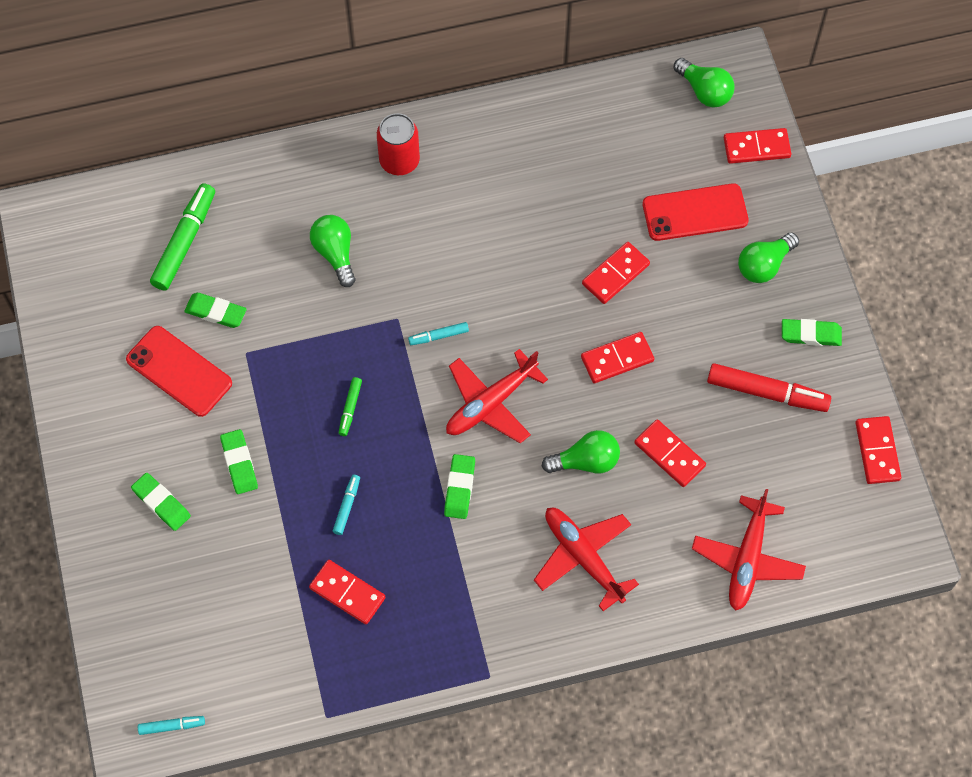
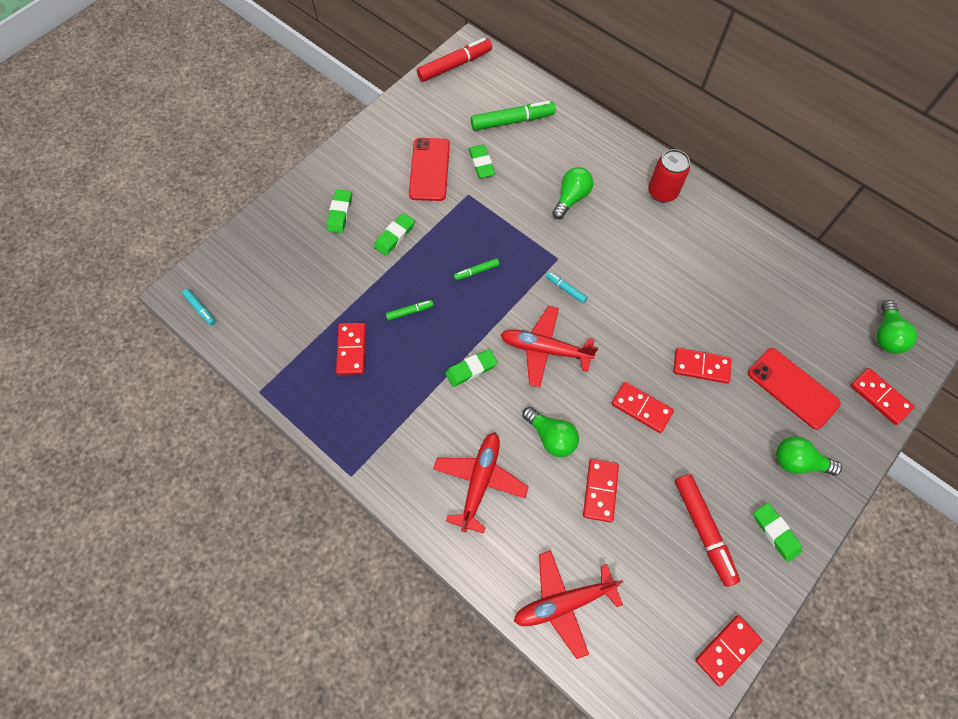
camera: 55 degrees right, 0 degrees up
(51, 248) = (455, 65): none -> red marker
(347, 506) = (409, 312): turquoise marker -> green marker

